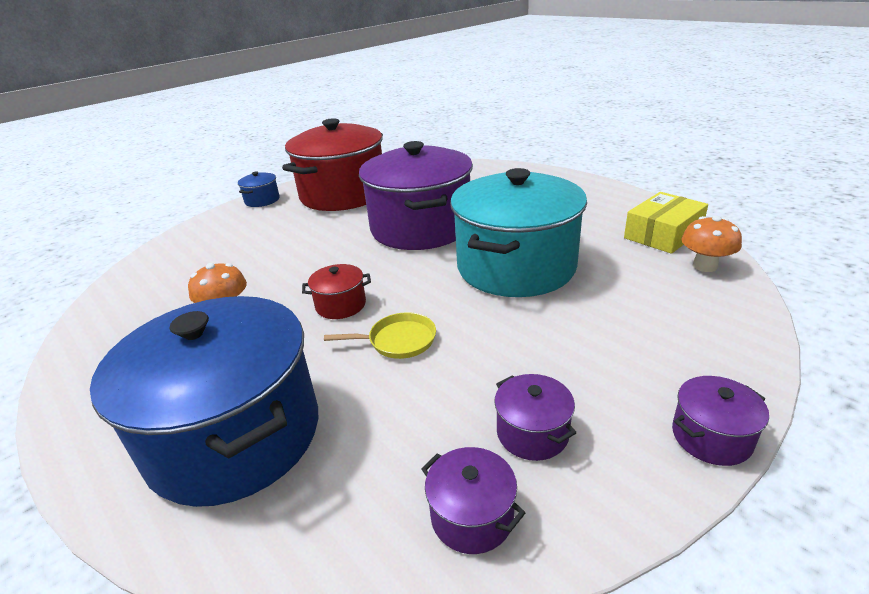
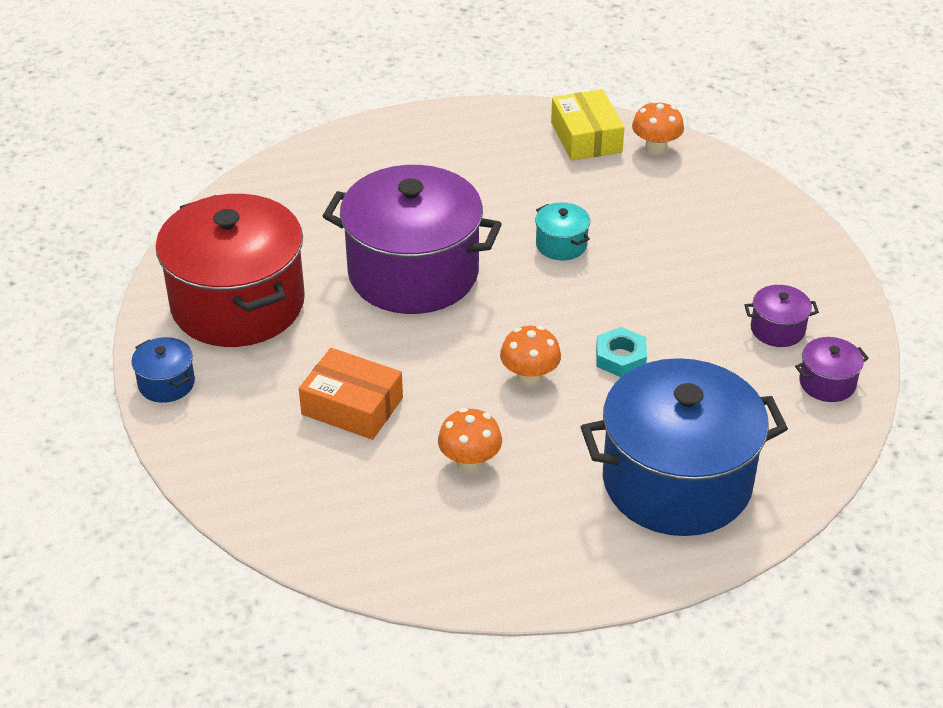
camera: 65 degrees left, 10 degrees up
(269, 252) = (352, 406): none -> orange box
(341, 305) = (529, 377): red pot -> orange mushroom
(398, 341) = (620, 357): yellow pan -> turquoise nut
(516, 267) = (561, 245): turquoise pot -> turquoise pot, size x0.40
(711, 437) = (830, 258): purple pot -> none

